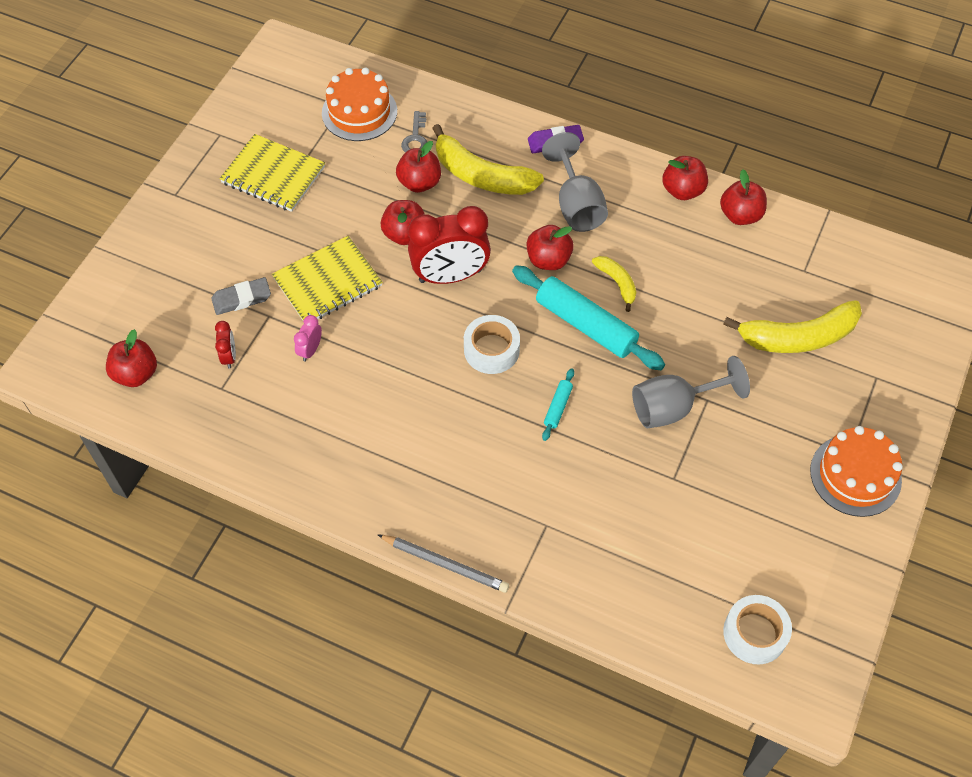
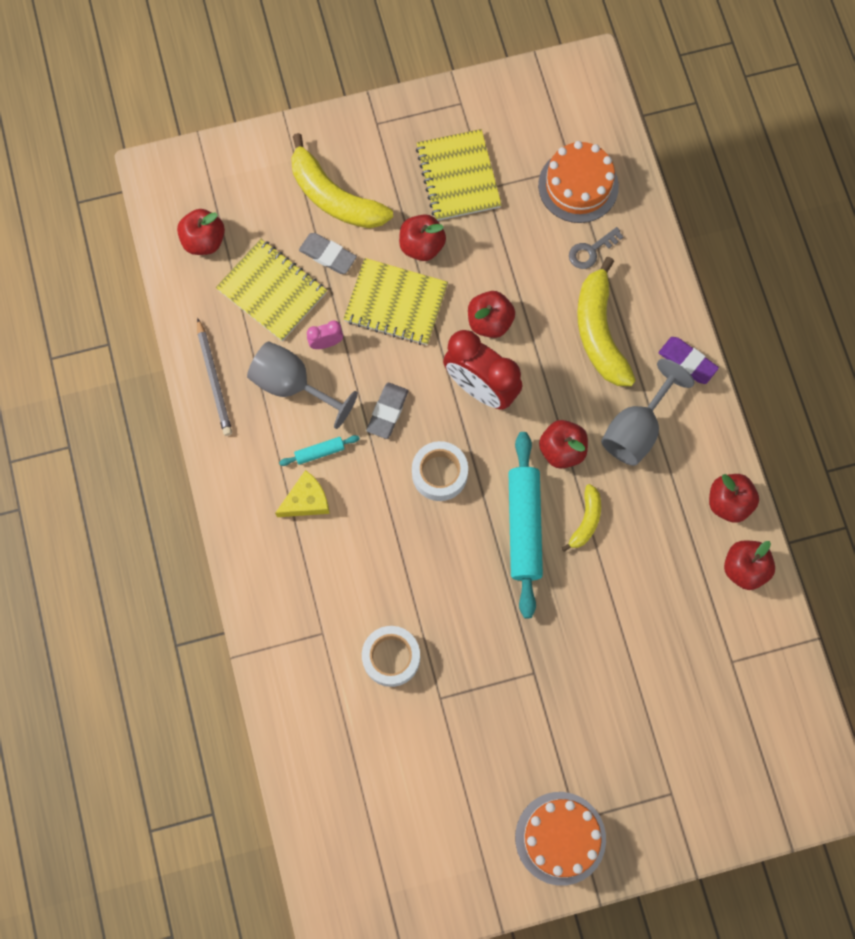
camera: 50 degrees right, 15 degrees up
(229, 356) = (272, 291): red clock -> yellow notebook
(408, 349) = (387, 412): none -> grey eraser
(419, 183) = (549, 291): red apple -> red apple (422, 246)
(425, 456) = (306, 500): none -> yellow cheese
(445, 564) = (232, 586): grey pencil -> grey pencil (214, 379)
(558, 407) = (430, 564): turquoise rolling pin -> turquoise rolling pin (320, 452)
(674, 407) = (505, 652): grey goblet -> grey goblet (292, 385)
(755, 633) = (357, 853): white tape -> white tape (391, 657)
(798, 337) = (657, 703): yellow banana -> yellow banana (334, 197)

